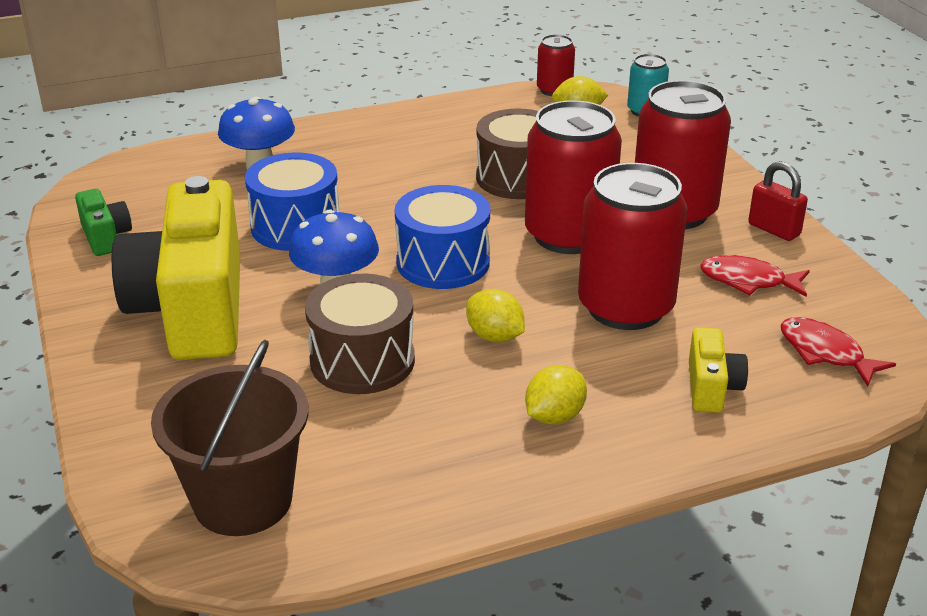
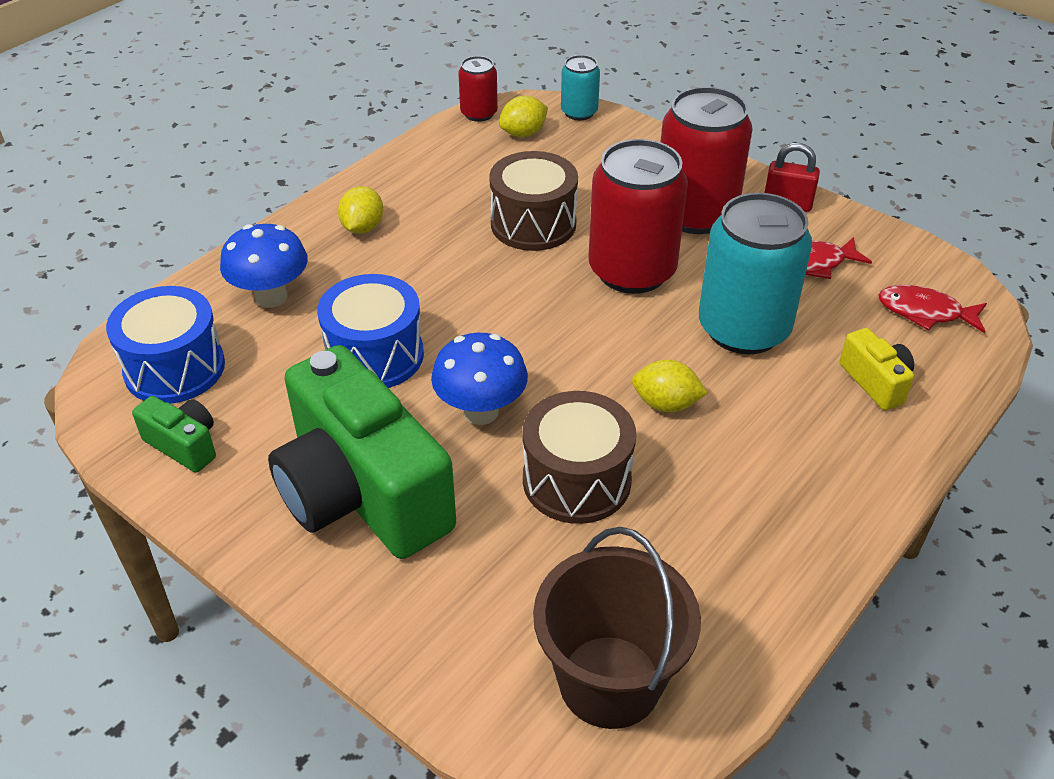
camera: 30 degrees left, 10 degrees up
(193, 309) = (362, 493): yellow camera -> green camera
(443, 262) = (550, 342): blue drum -> blue drum (174, 368)
(554, 416) = (785, 465): yellow lemon -> yellow lemon (362, 228)
(625, 307) = (743, 329): red can -> turquoise can

